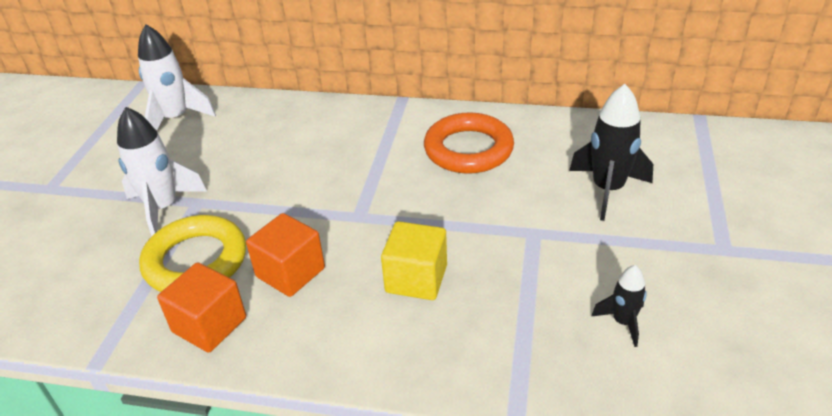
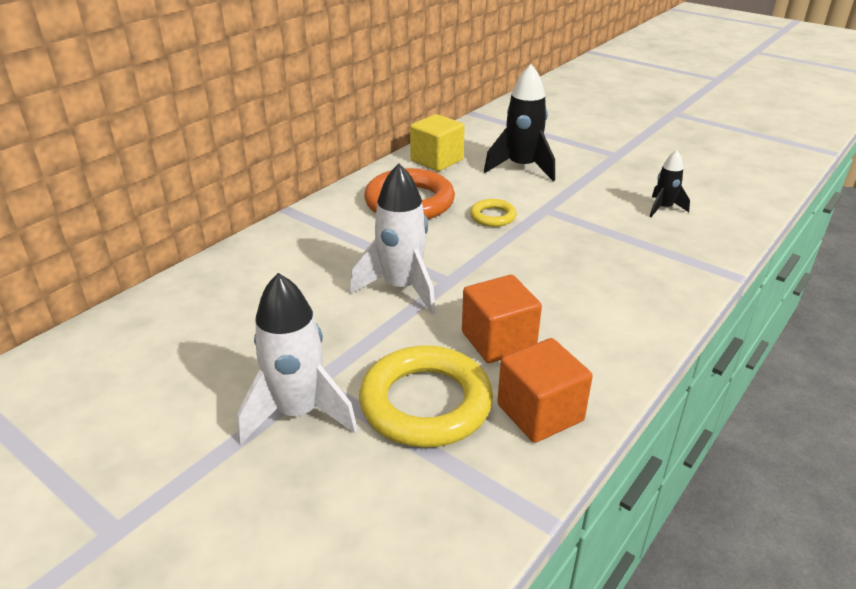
camera: 65 degrees left, 5 degrees down
(176, 119) = (105, 366): white rocket -> white rocket (401, 288)
(416, 279) = (560, 274): yellow cube -> yellow cube (437, 160)
(487, 204) = (493, 216): none -> yellow ring

